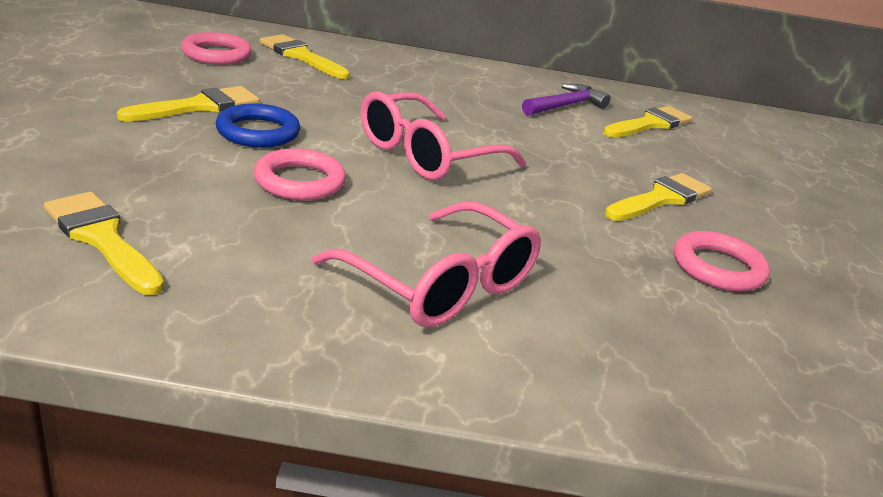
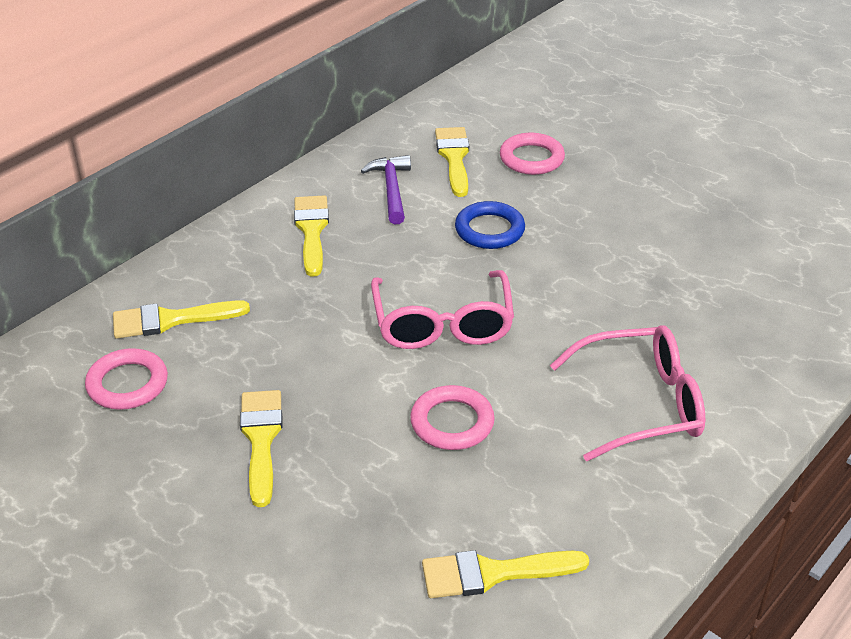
camera: 50 degrees left, 10 degrees up
(258, 132) = (342, 416): blue ring -> blue ring (489, 230)
(661, 198) = (579, 226): yellow brush -> yellow brush (312, 231)
(718, 267) = (681, 253): pink ring -> pink ring (531, 158)

